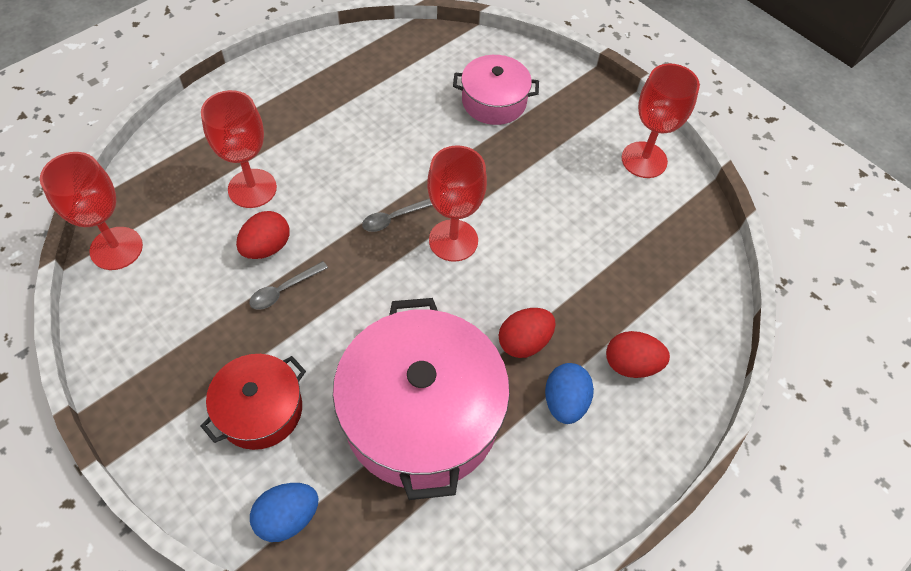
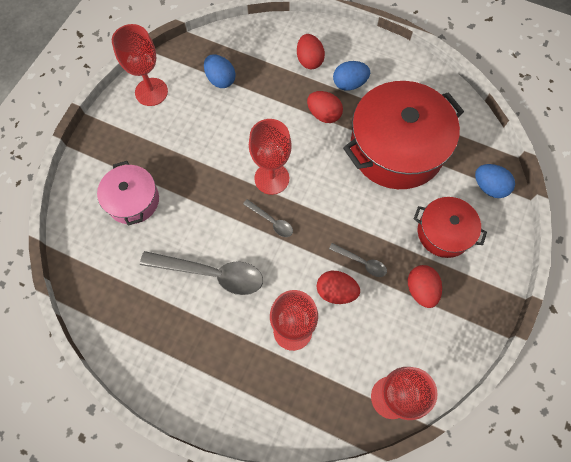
camera: 110 degrees left, 10 degrees up
(206, 340) = (421, 290): none -> red egg
(364, 140) = (211, 274): none -> grey spoon
(421, 414) = (396, 148): pink pot -> red pot
(636, 239) = (220, 80): none -> blue egg

